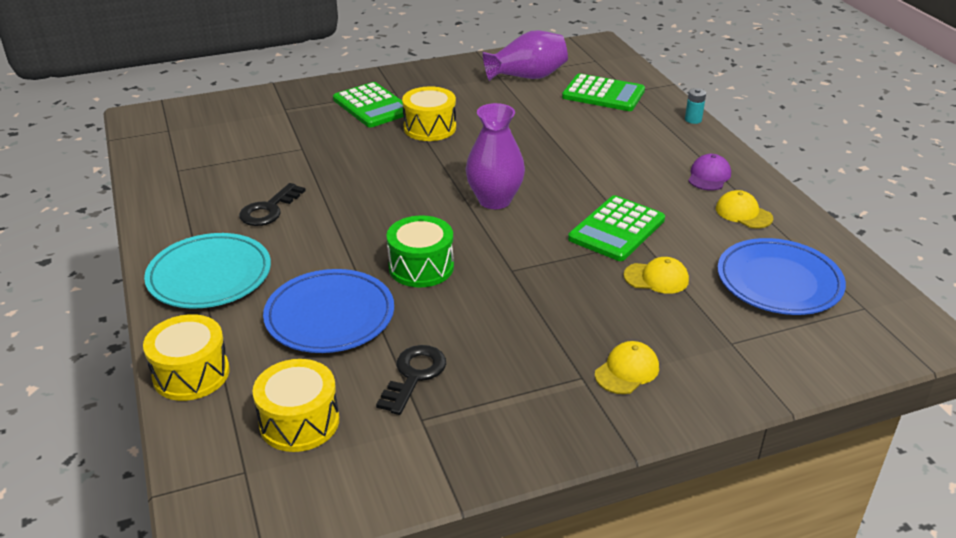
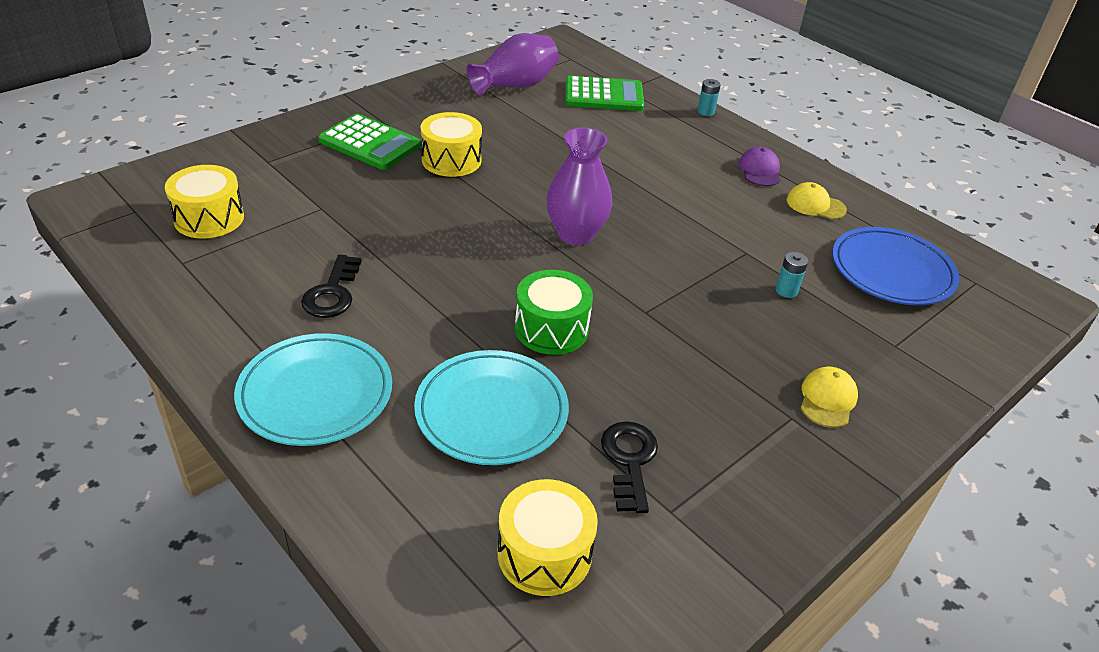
camera: 25 degrees left, 5 degrees up
(191, 374) = (377, 529): yellow drum -> yellow drum (209, 218)
(330, 316) = (491, 412): blue plate -> turquoise plate
(616, 229) = (715, 244): green calculator -> none
(656, 278) = (786, 291): yellow cap -> turquoise battery

